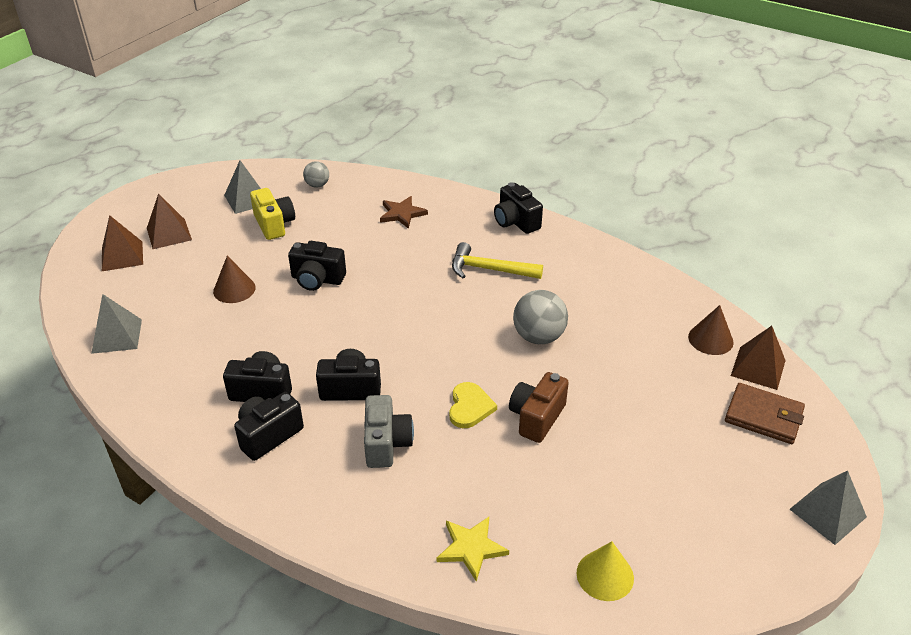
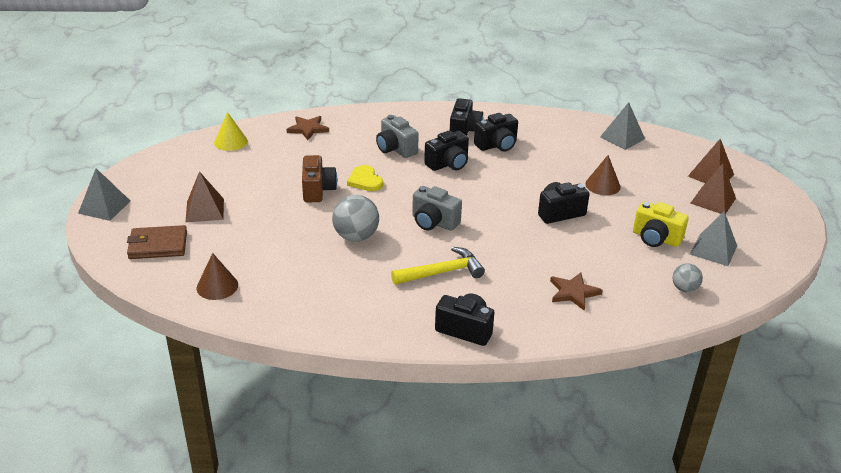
camera: 145 degrees right, 5 degrees down
(446, 320) = (433, 222): none -> grey camera
(471, 548) = (308, 129): yellow star -> brown star
(758, 368) = (170, 278): brown pyramid -> brown pyramid (204, 210)

